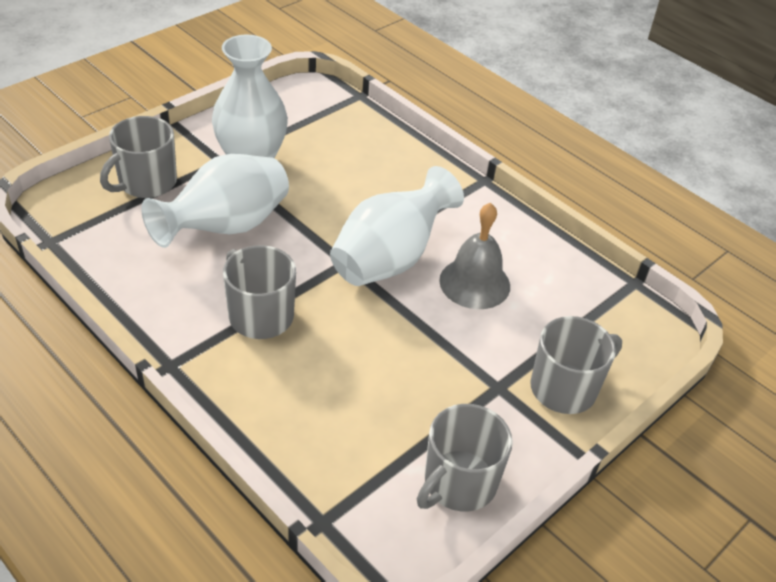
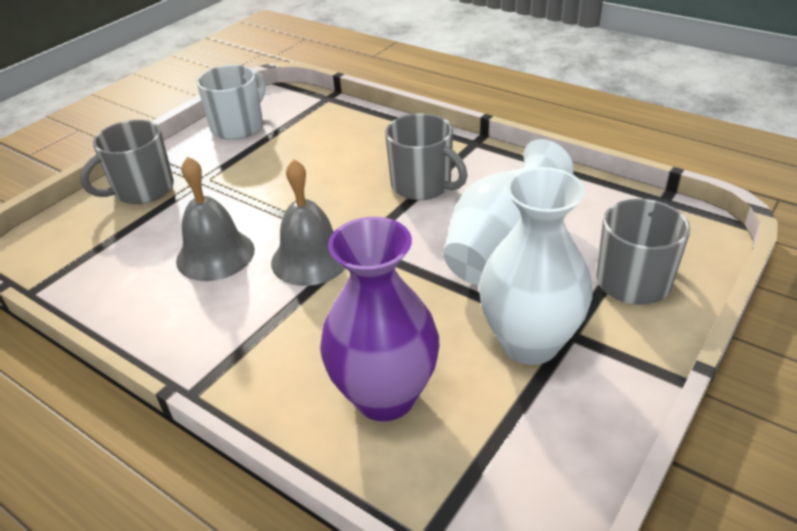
camera: 175 degrees right, 5 degrees down
(358, 154) = (385, 396): none -> purple vase
(390, 259) = (310, 259): white vase -> grey bell
(458, 483) = (238, 126): grey mug -> white mug

